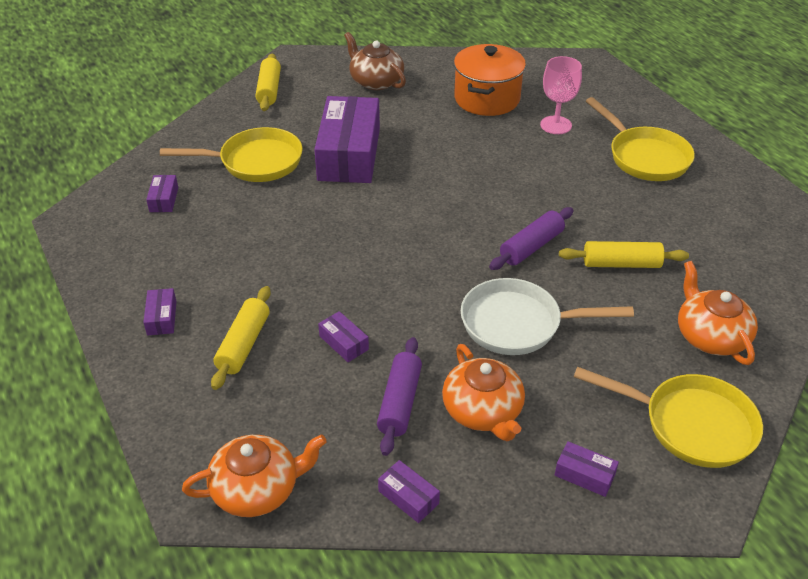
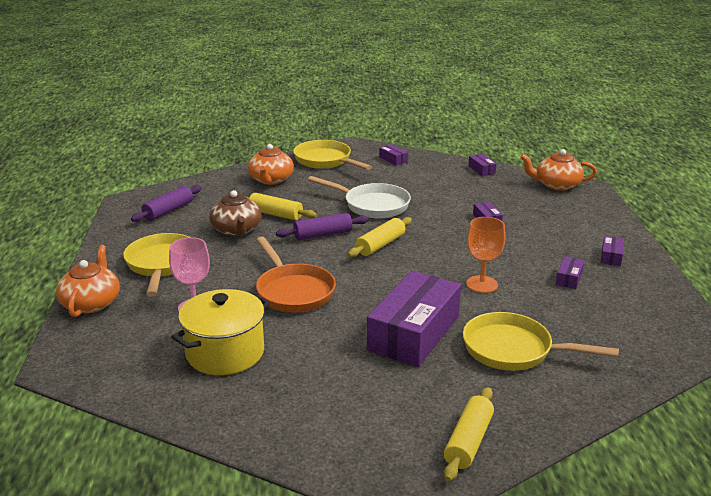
camera: 155 degrees left, 15 degrees down
(164, 199) = (613, 337): purple box -> purple box (569, 278)
(244, 344) = (553, 232): yellow rolling pin -> yellow rolling pin (380, 245)
(309, 226) = (482, 284): none -> orange goblet
(376, 81) = (326, 413): brown teapot -> brown teapot (236, 230)
(400, 402) = (467, 194): purple rolling pin -> purple rolling pin (168, 211)
(483, 411) = (424, 183): orange teapot -> orange teapot (91, 303)
(487, 99) = (225, 353): orange pot -> yellow pot
(489, 164) = (293, 291): none -> orange pan

